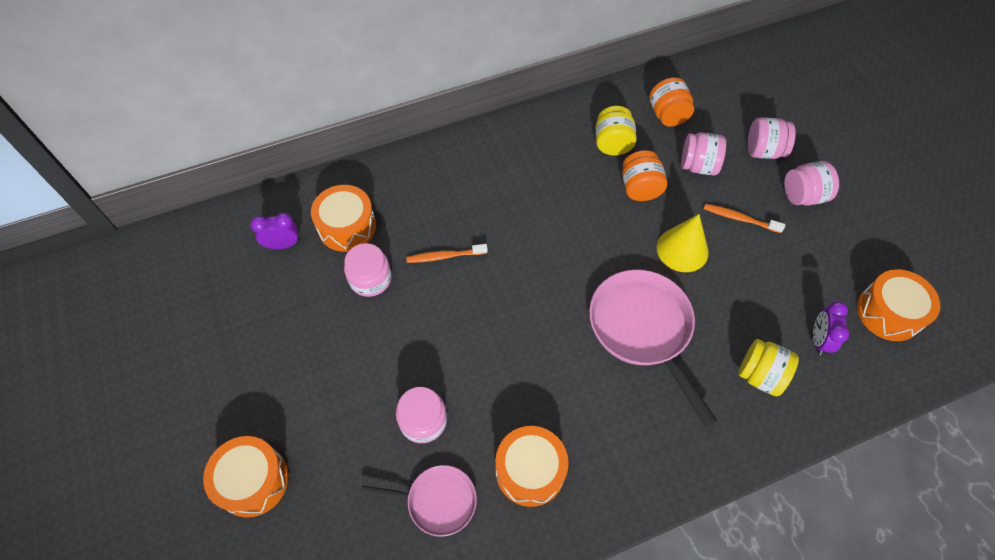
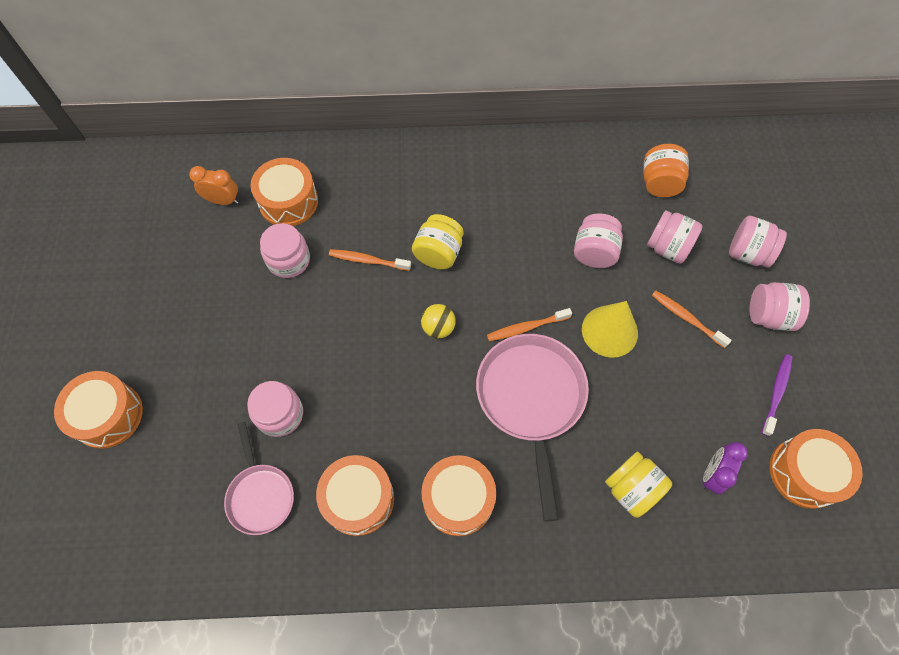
camera: 20 degrees right, 5 degrees up
(283, 244) = (223, 200): purple clock -> orange clock
(437, 501) = (260, 495): pink pan -> pink pan turned 45 degrees clockwise
(534, 295) = (438, 328): none -> yellow ball
(611, 269) = (526, 327): none -> orange toothbrush
(612, 143) = (586, 196): yellow jar -> yellow jar (438, 253)
(619, 437) = (458, 499): none -> orange drum
(640, 188) = (594, 252): orange jar -> pink jar
(837, 256) = (776, 393): none -> purple toothbrush

